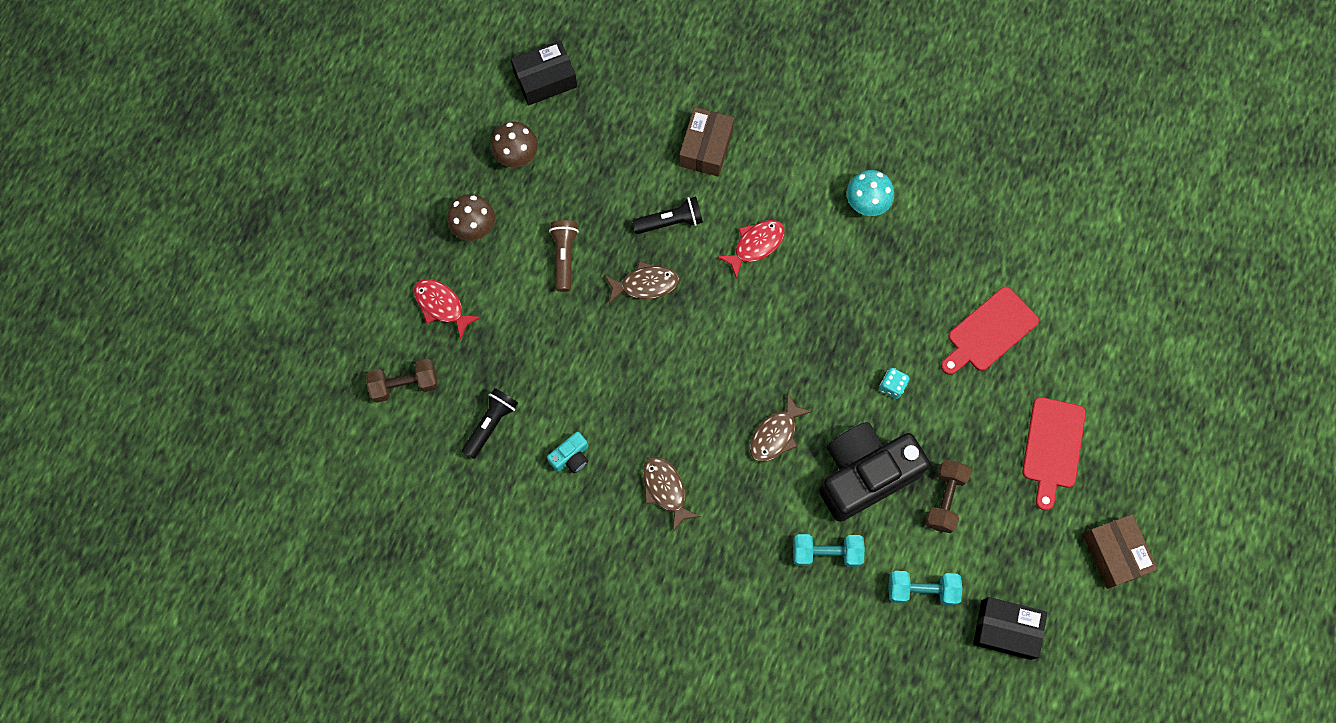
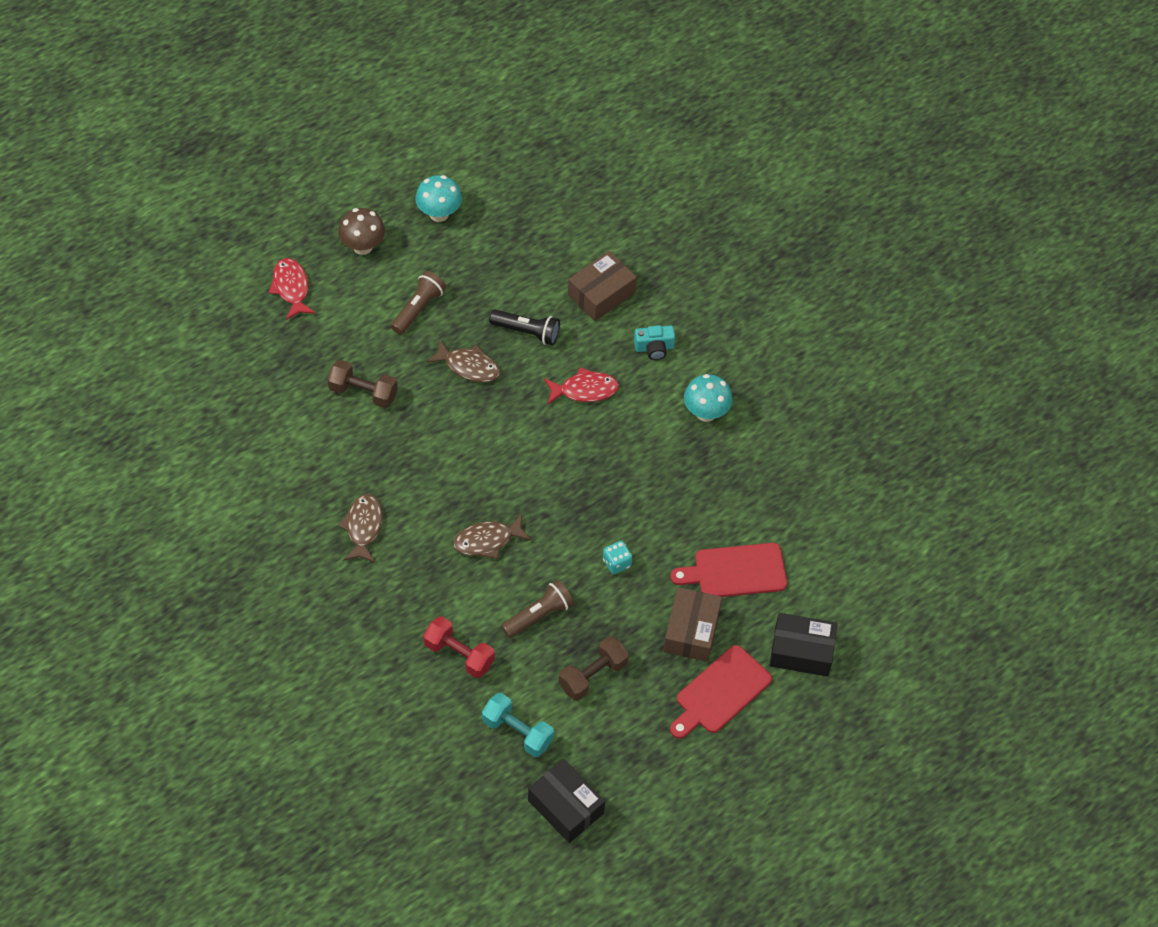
camera: 30 degrees right, 15 degrees down
(405, 385) = (216, 328): brown dumbbell -> brown dumbbell (363, 392)
(491, 424) = (261, 396): black flashlight -> none
(517, 156) = (439, 213): brown mushroom -> turquoise mushroom
(545, 79) = (507, 170): black box -> black box (801, 651)
(571, 457) = (306, 457): turquoise camera -> turquoise camera (654, 348)
(826, 552) = (459, 654): turquoise dumbbell -> red dumbbell
(864, 474) = (539, 615): black camera -> brown flashlight
(1115, 553) = (709, 808): brown box -> brown box (691, 631)

